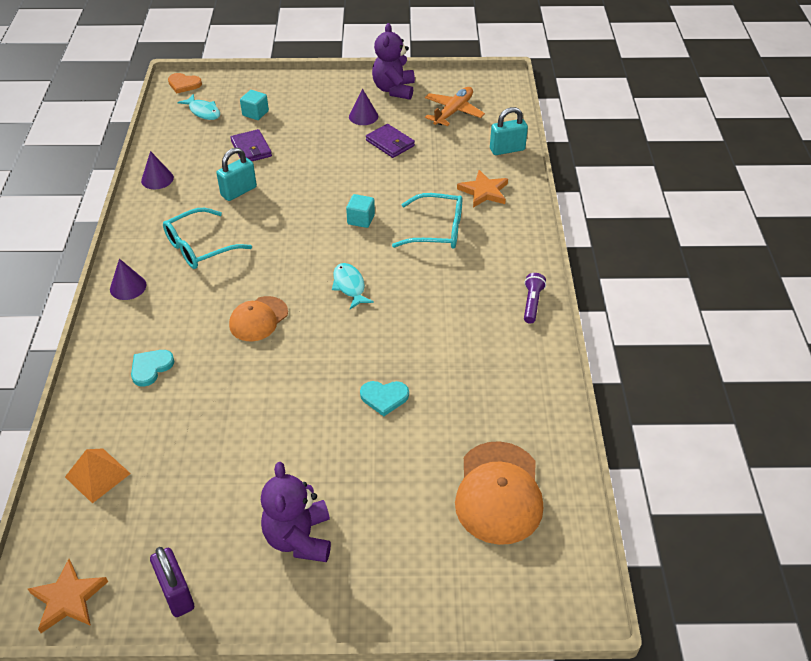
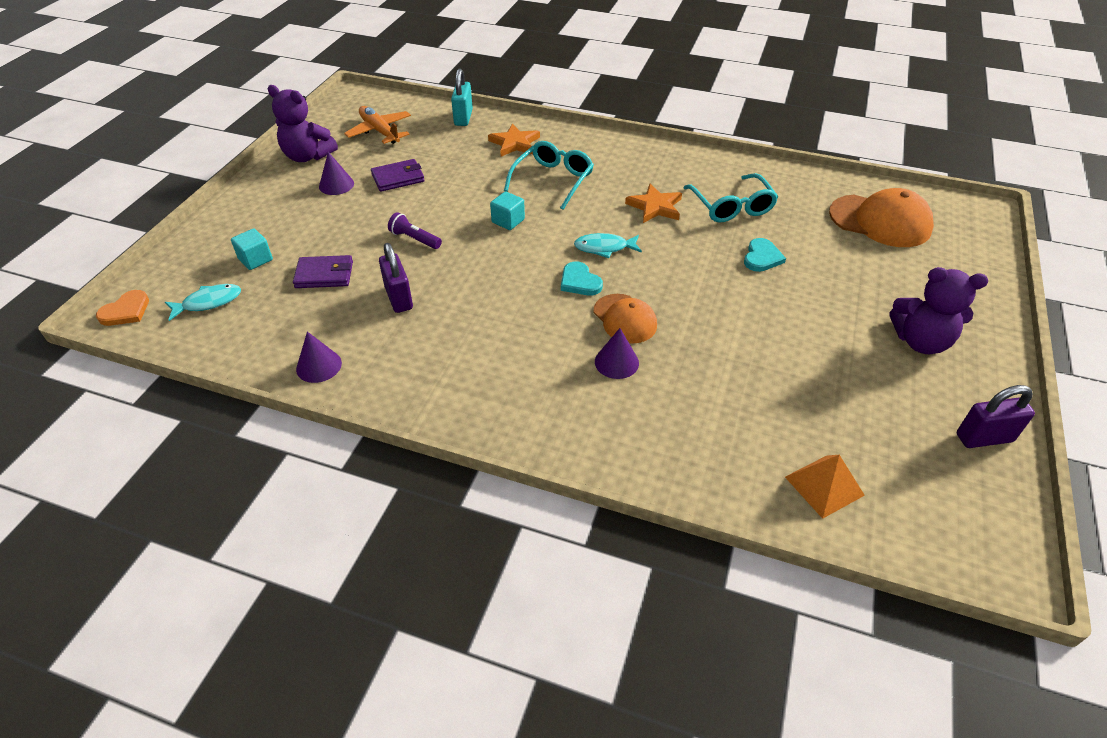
camera: 70 degrees left, 0 degrees up
(68, 598) = (994, 530): orange star -> orange star (655, 207)
(128, 287) = (518, 421): purple cone -> purple cone (616, 362)
(151, 368) = (669, 417): turquoise heart -> turquoise heart (579, 281)
(199, 247) = (480, 346): turquoise glasses -> turquoise glasses (731, 207)
(238, 191) = (399, 298): turquoise padlock -> purple padlock
(532, 303) = (675, 155): purple flashlight -> purple flashlight (414, 239)

